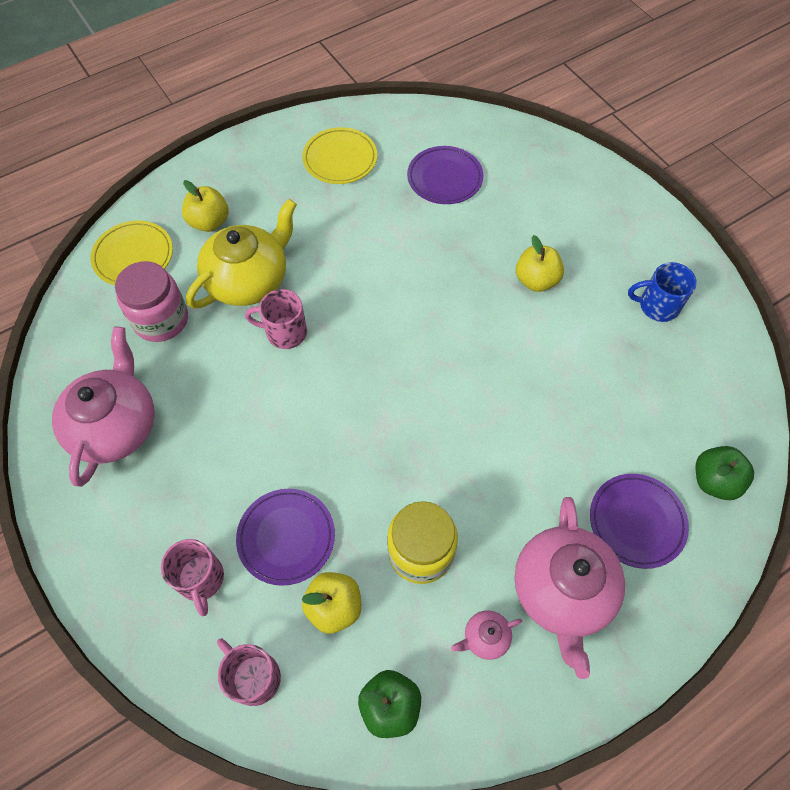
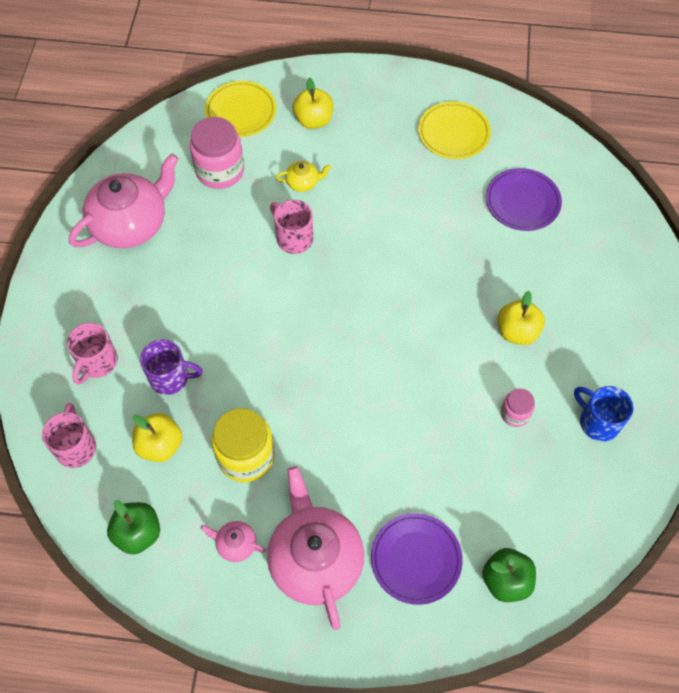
camera: 40 degrees right, 0 degrees up
(249, 280) = (303, 182): yellow teapot -> yellow teapot, size x0.43
(286, 537) = (170, 378): purple plate -> purple mug
(562, 591) = (315, 559): pink teapot -> pink teapot turned 120 degrees clockwise
(595, 345) = (515, 414): none -> pink jar

